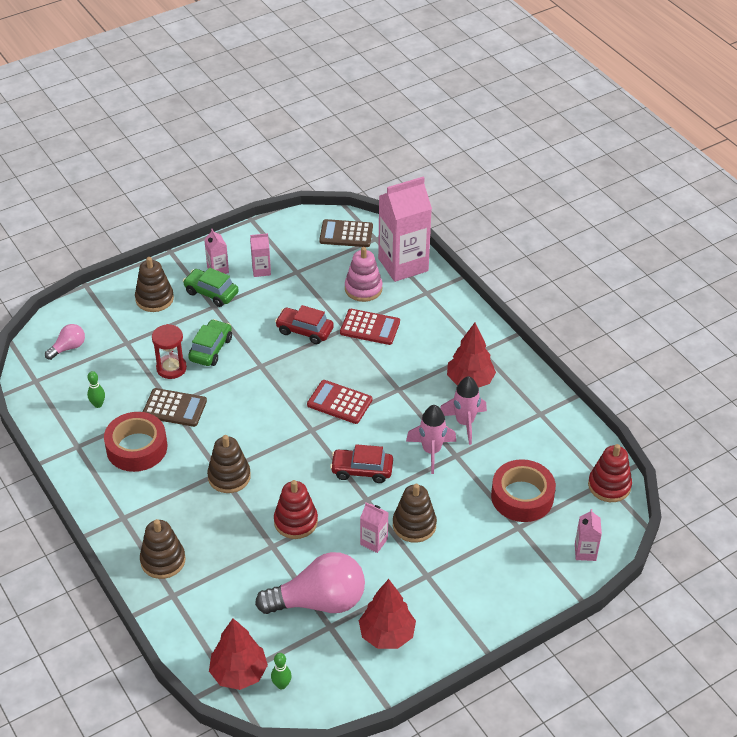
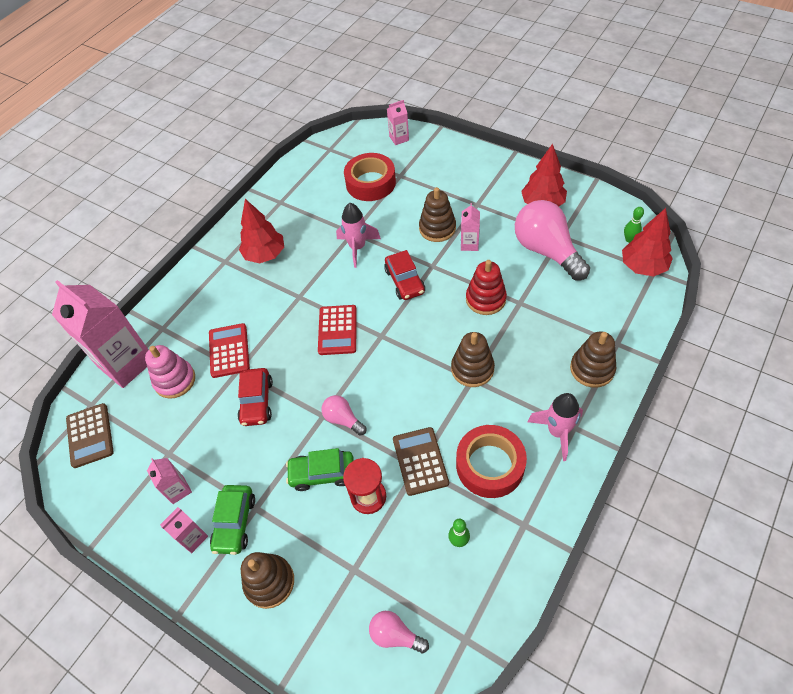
camera: 110 degrees left, 10 degrees up
(247, 376) = (343, 419): none -> pink light bulb
(464, 423) = (315, 240): pink rocket -> pink rocket (557, 432)
(609, 486) = (332, 146): red stacking toy -> none

